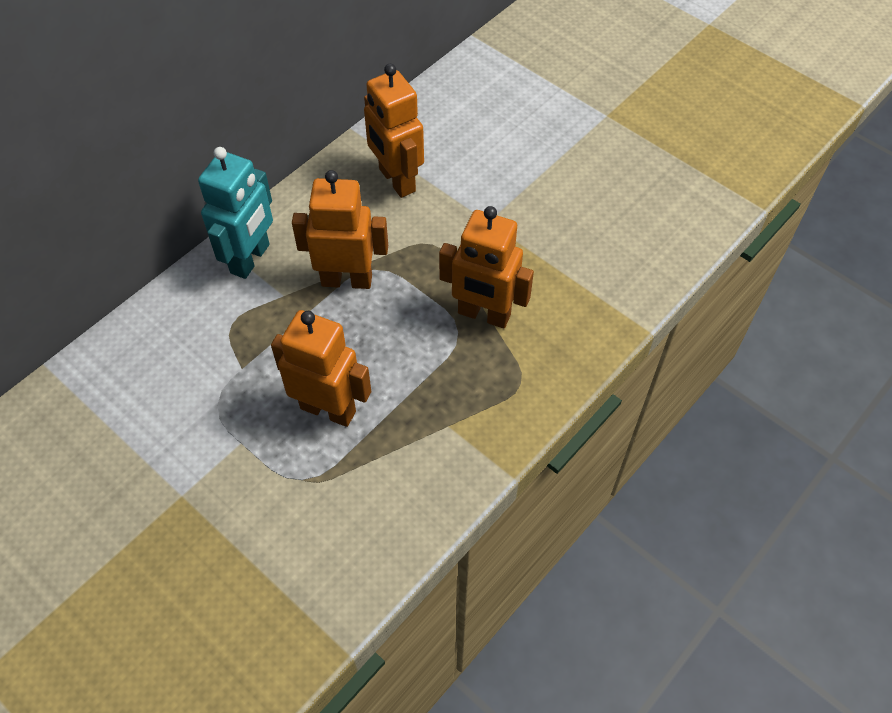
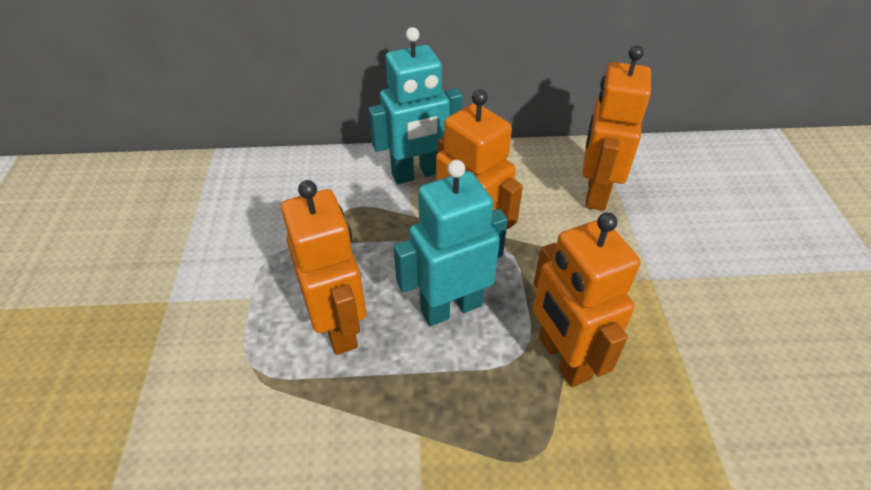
camera: 45 degrees right, 10 degrees down
(385, 338) = (451, 307): none -> turquoise robot

